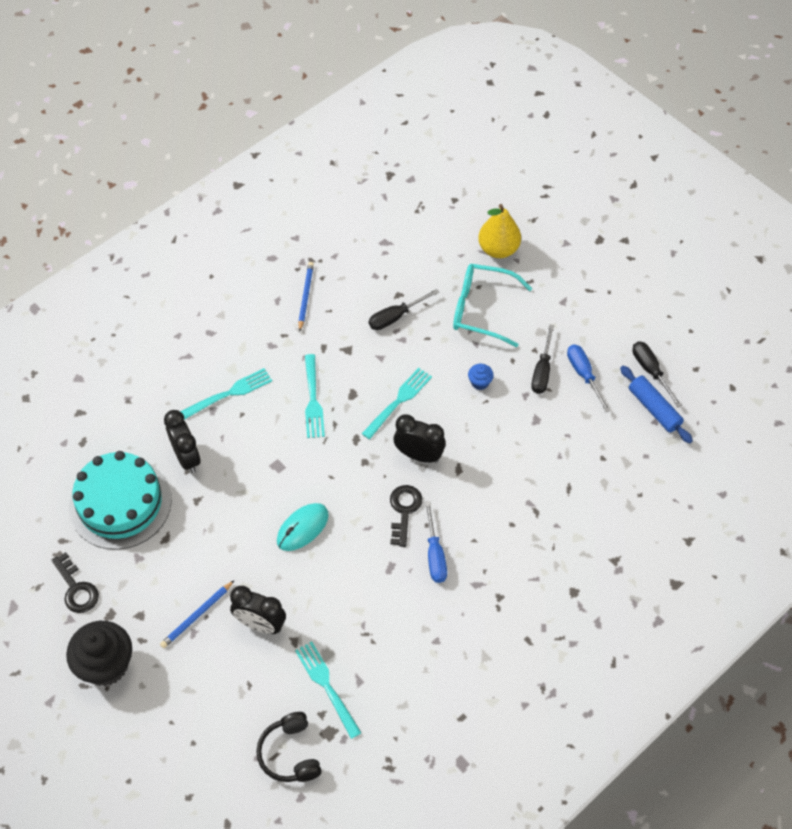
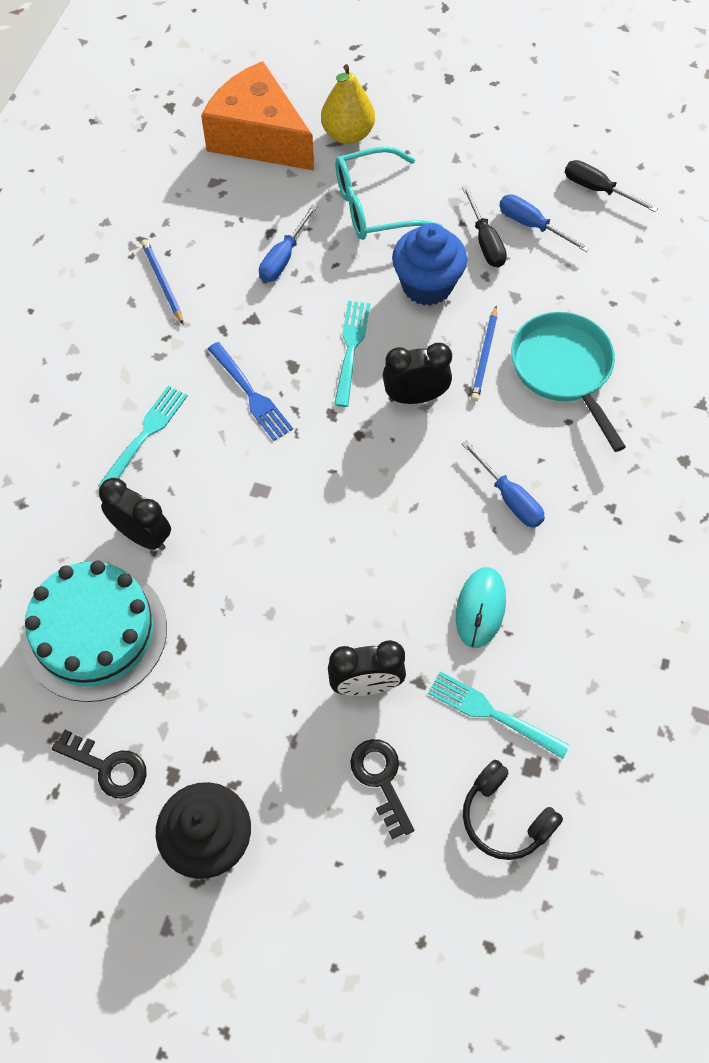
camera: 30 degrees left, 5 degrees up
(197, 616) = (283, 717): blue pencil -> blue pencil (484, 356)
(302, 528) = (339, 546): turquoise mouse -> turquoise mouse (480, 608)
(313, 400) = (251, 394): turquoise fork -> blue fork
(395, 317) = (283, 258): black screwdriver -> blue screwdriver
(404, 511) = (441, 467): black key -> black key (381, 779)
(435, 224) = (259, 137): none -> orange cheese
(480, 382) = (427, 285): blue cupcake -> blue cupcake, size x2.24
(533, 487) = (564, 370): none -> turquoise pan
(654, 409) = (628, 226): blue rolling pin -> none

